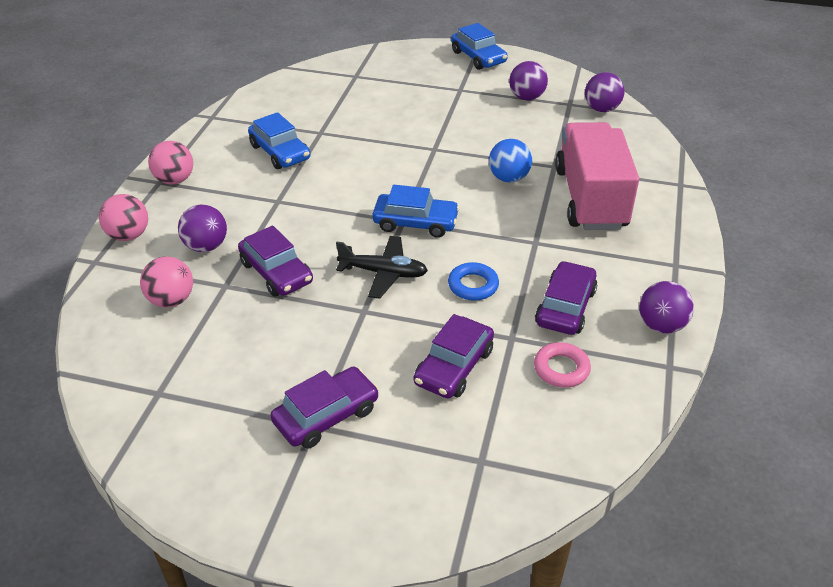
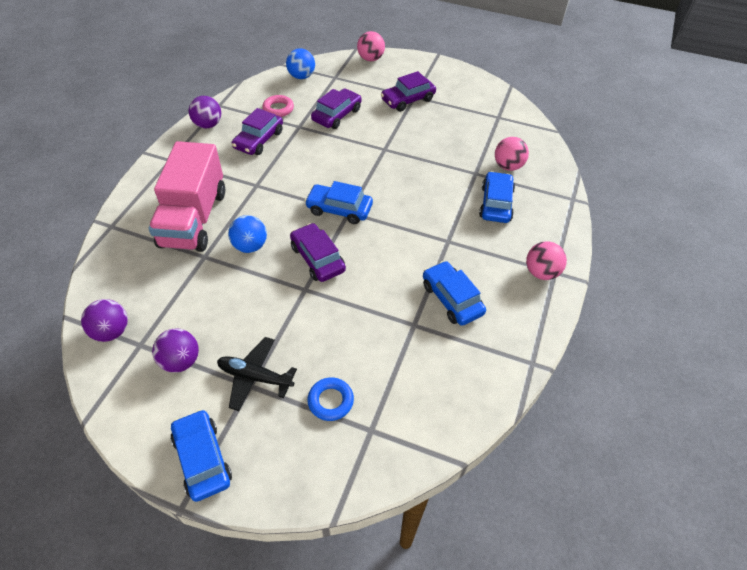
camera: 175 degrees left, 10 degrees up
(129, 235) = (557, 218): pink ball -> pink ball (370, 59)
(206, 246) = (496, 204): purple ball -> blue car
(276, 272) = (442, 179): purple car -> purple car (317, 258)
(383, 273) = (369, 172): black plane -> black plane (255, 377)
(473, 285) = (311, 158): blue ring -> blue ring (330, 401)
(550, 454) = (301, 76): none -> blue ball

